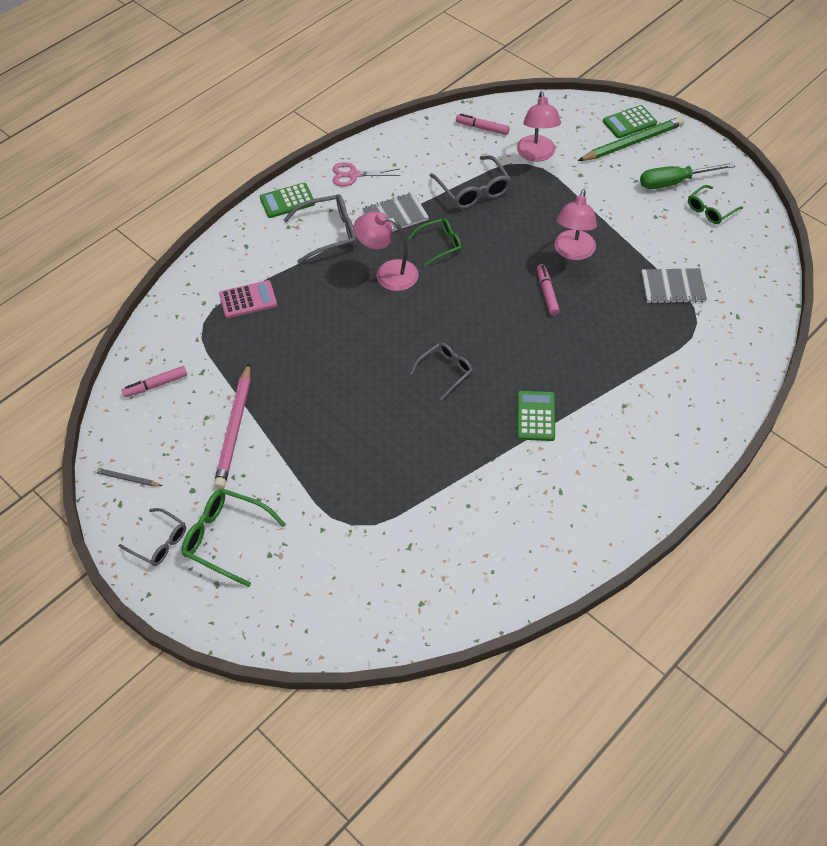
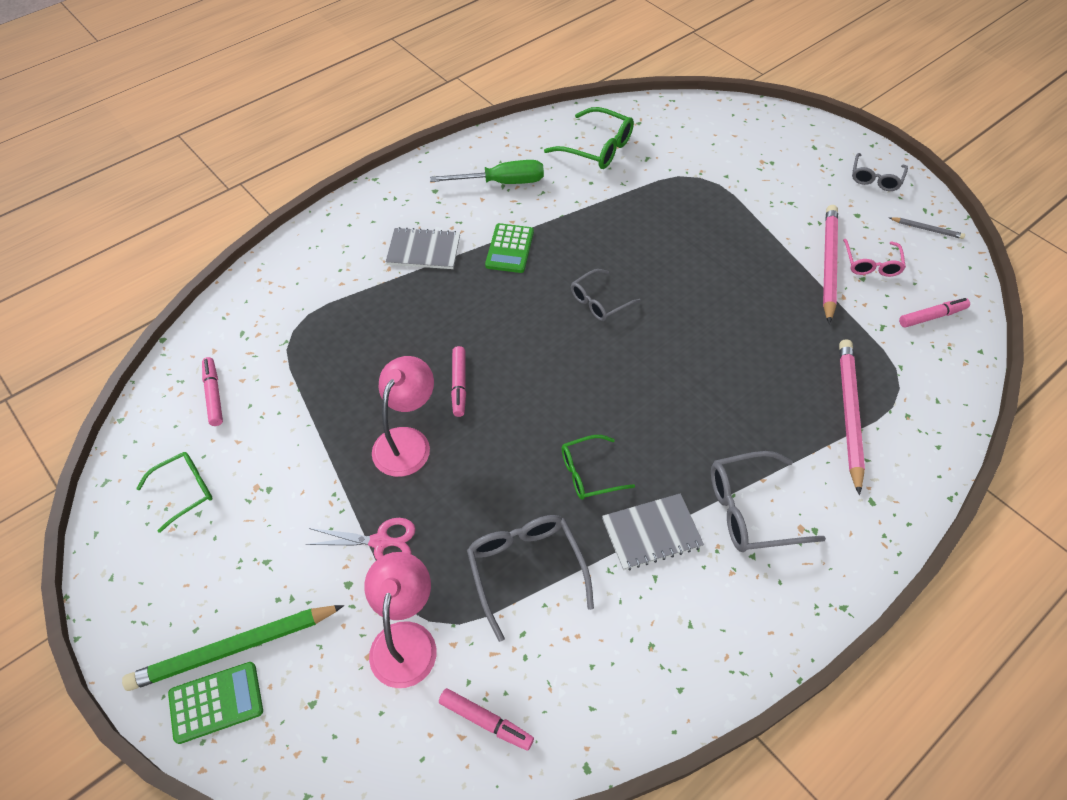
camera: 175 degrees left, 0 degrees up
(159, 542) = (875, 178): grey glasses -> grey glasses turned 105 degrees counterclockwise
(194, 433) = (871, 264): none -> pink glasses
(226, 538) = (814, 176): green glasses -> green glasses (597, 148)
(248, 300) = (849, 413): pink calculator -> pink pencil
(287, 201) = (825, 582): green calculator -> none
(353, 175) = (720, 628): pink scissors -> pink scissors (380, 542)
(388, 273) = (664, 434): pink lamp -> none
(673, 287) = (298, 377): grey notebook -> grey notebook (424, 250)
(674, 182) = (209, 550): green screwdriver -> green screwdriver (501, 182)
(729, 269) = (214, 395): none -> pink marker

